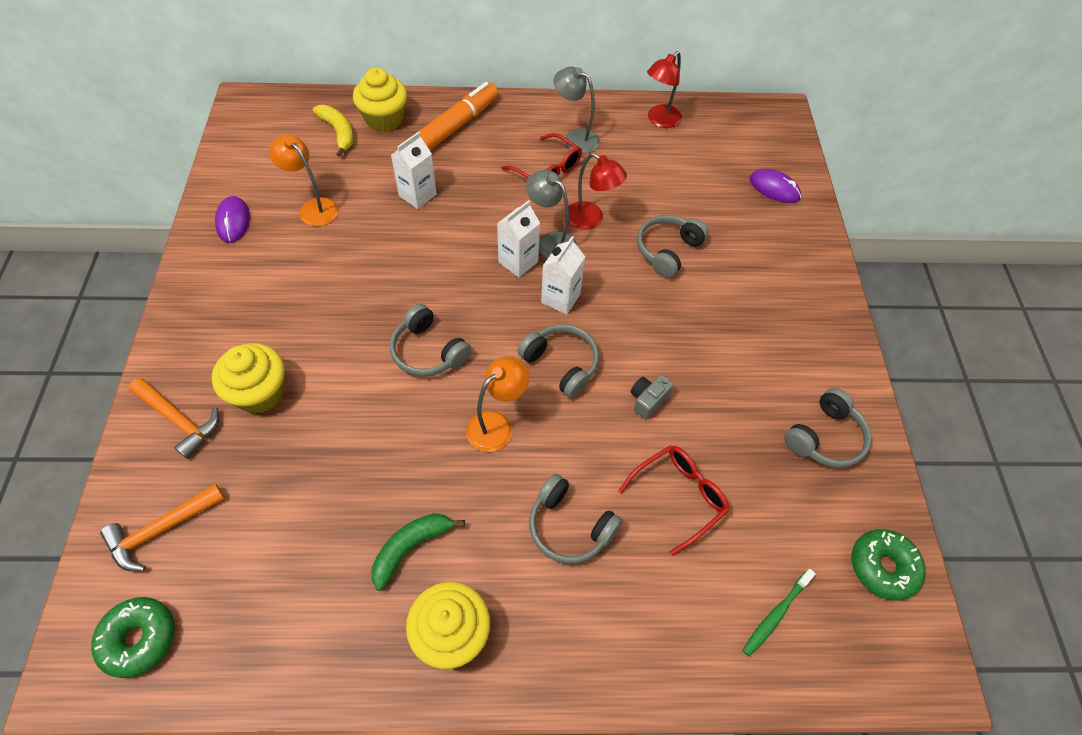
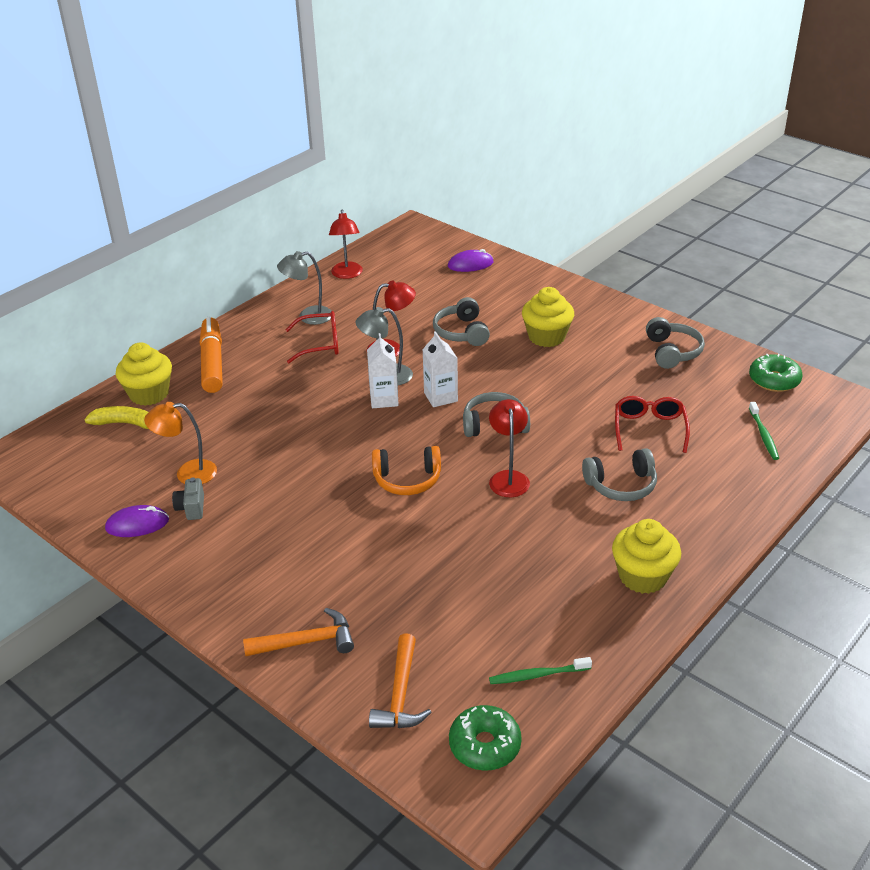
camera: 45 degrees left, 20 degrees down
(233, 221) = (137, 524): purple mouse -> purple mouse turned 45 degrees counterclockwise
(252, 625) = (537, 675): none -> green toothbrush
(260, 392) = (336, 584): yellow cupcake -> yellow cupcake (546, 337)
(410, 547) = (559, 565): green banana -> none
(417, 195) = (254, 415): white carton -> none
(428, 351) = (407, 480): grey headphones -> orange headphones
(497, 425) = (508, 478): orange lamp -> red lamp
(648, 400) = (567, 404): grey camera -> grey camera (191, 508)

